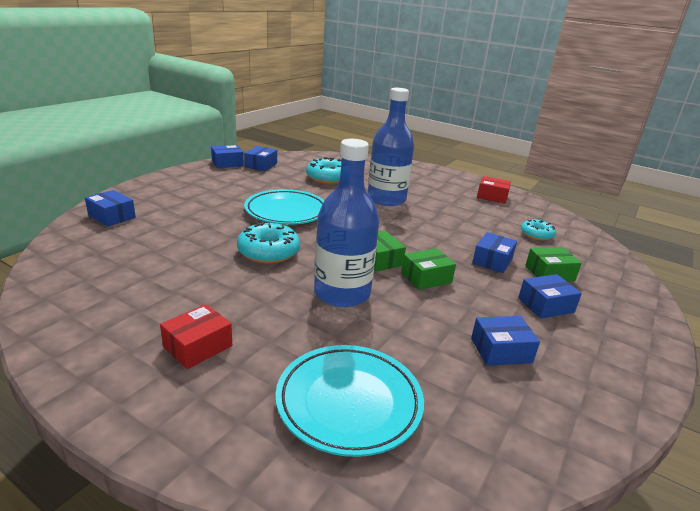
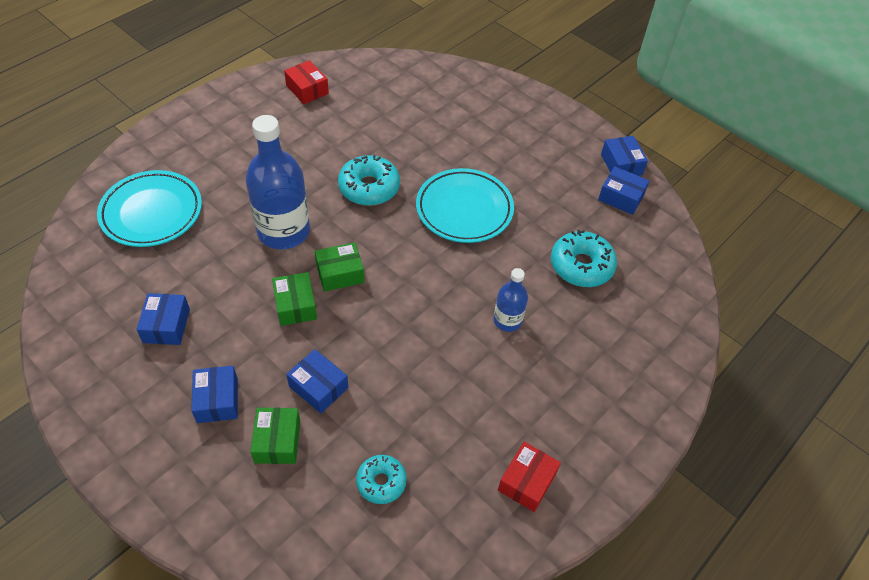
camera: 100 degrees right, 25 degrees up
(112, 216) = (454, 84): blue box -> none
(198, 346) = (237, 142): red box -> red box (307, 89)
(386, 199) = (507, 320): blue bottle -> blue bottle, size x0.52

